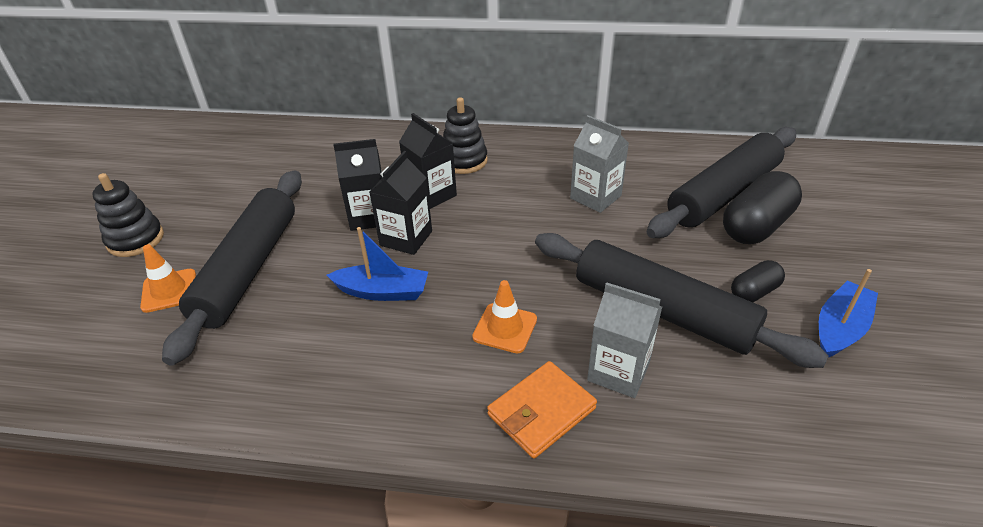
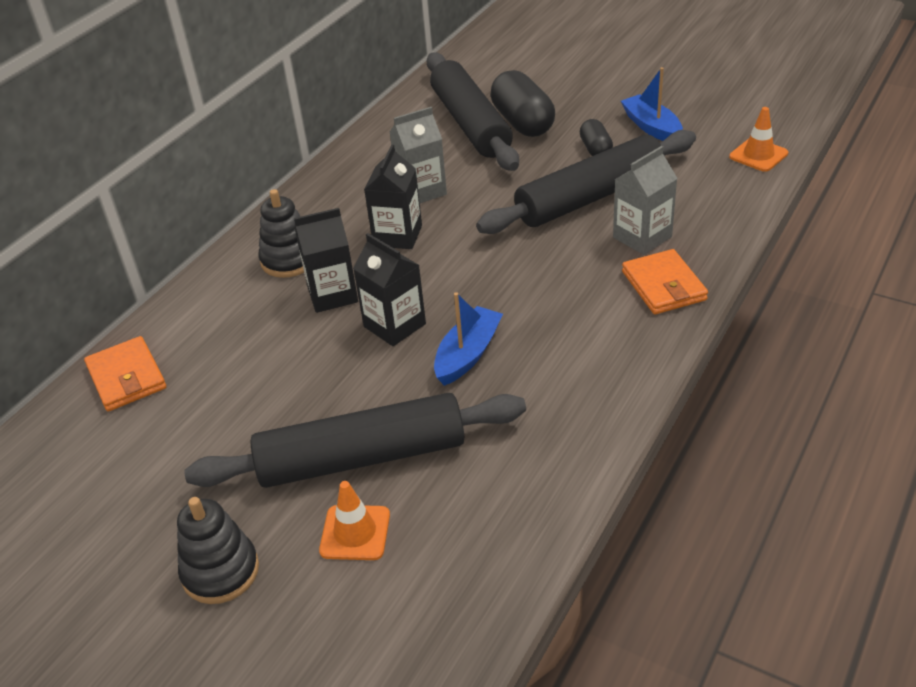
camera: 65 degrees left, 0 degrees up
(248, 269) = (362, 458): black rolling pin -> black rolling pin turned 45 degrees counterclockwise
(313, 139) = (126, 377): none -> orange wallet
(369, 217) = (336, 348): black carton -> black carton (397, 236)
(505, 328) = (563, 285): orange traffic cone -> orange traffic cone (758, 155)

